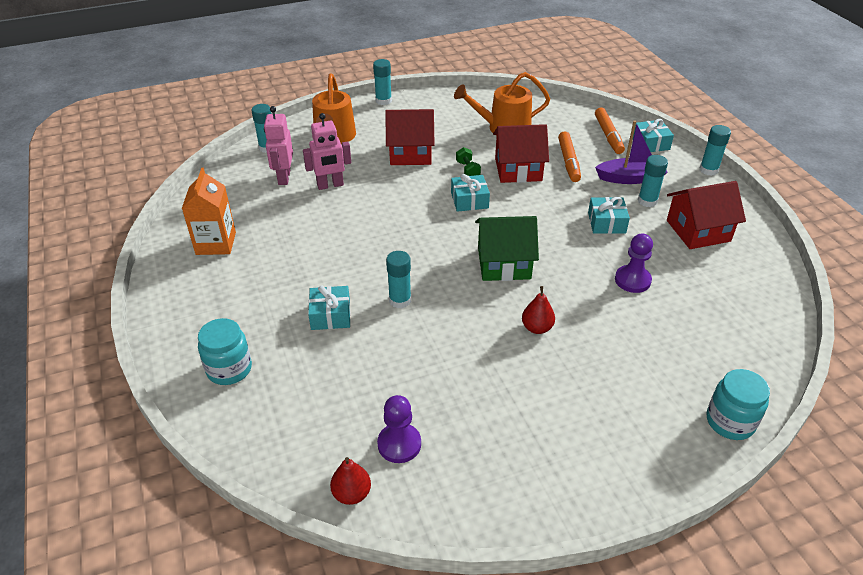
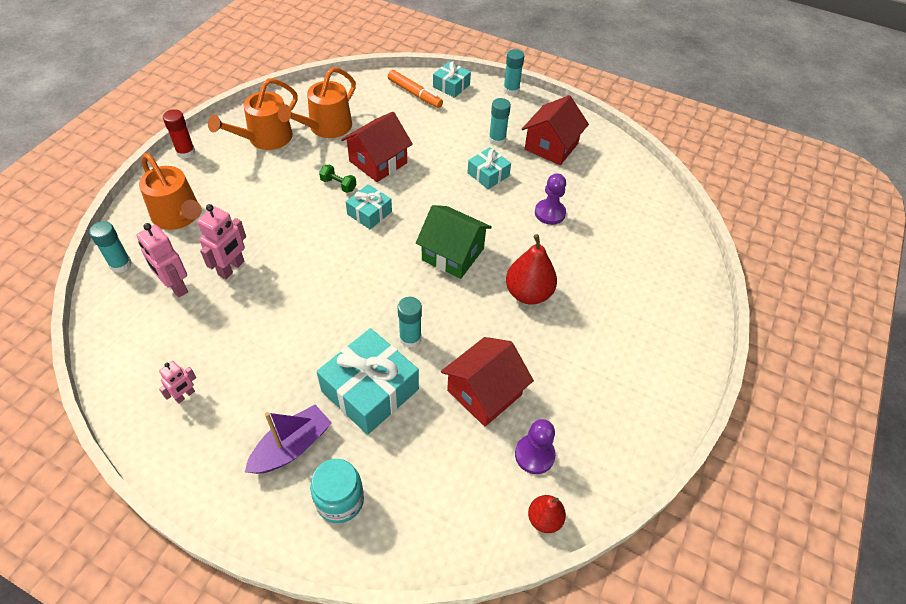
camera: 45 degrees left, 10 degrees up
(216, 243) = (185, 395): orange carton -> pink robot
(330, 315) = (370, 390): turquoise gift -> turquoise gift, size x1.79
(383, 101) = (186, 152): turquoise glue stick -> red glue stick
(410, 153) = (271, 194): red house -> red house (484, 393)
(448, 116) = (265, 138): none -> orange watering can
(504, 263) = (453, 254): green house -> green house turned 75 degrees clockwise
(537, 328) = (528, 293): red pear -> red pear, size x1.69
(568, 161) = (409, 134): orange marker -> none
(630, 178) = (467, 125): purple boat -> purple boat (292, 447)
(730, 422) = (697, 282): turquoise jar -> none

